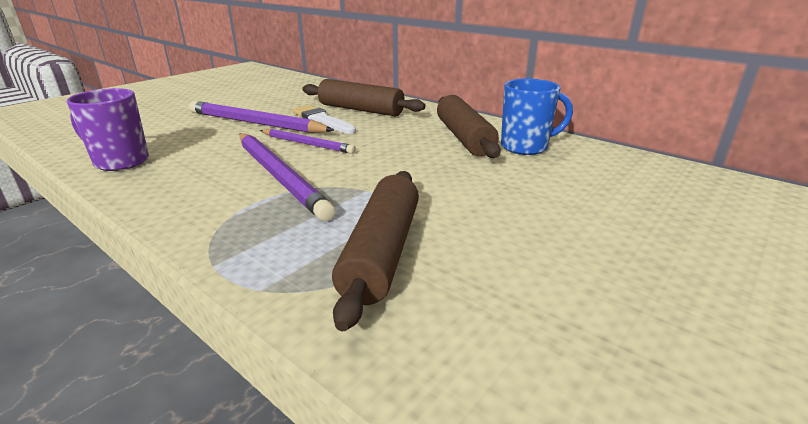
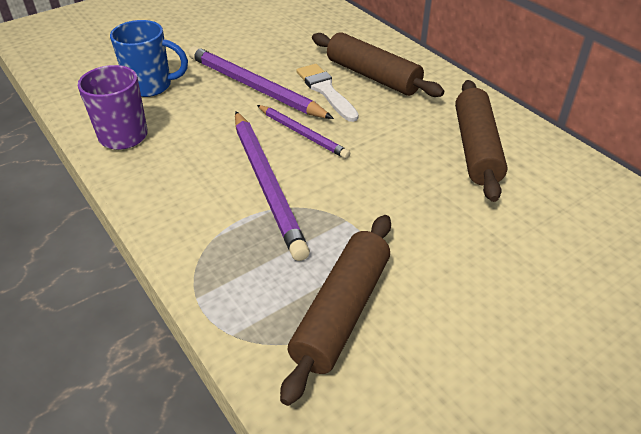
camera: 15 degrees right, 15 degrees up
(526, 147) = (542, 177): blue mug -> blue mug (151, 86)

